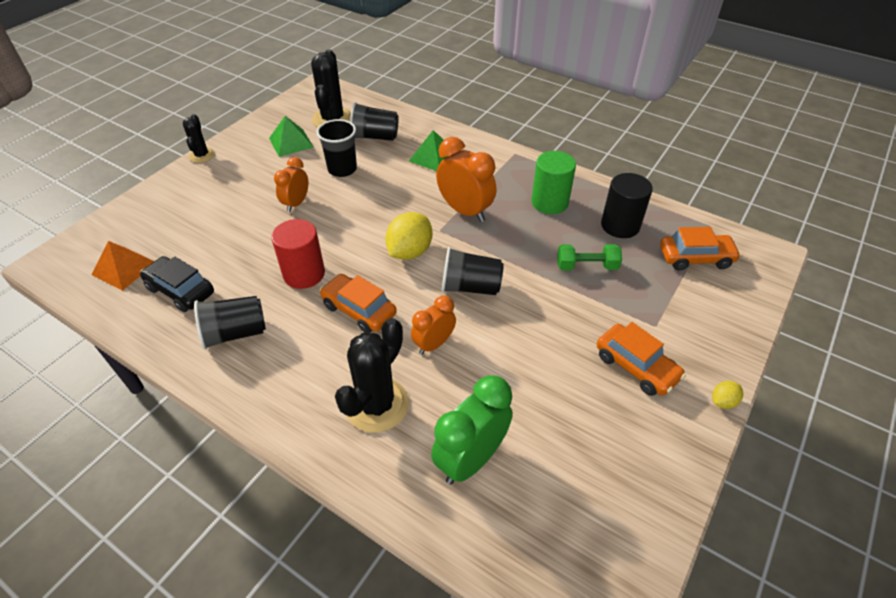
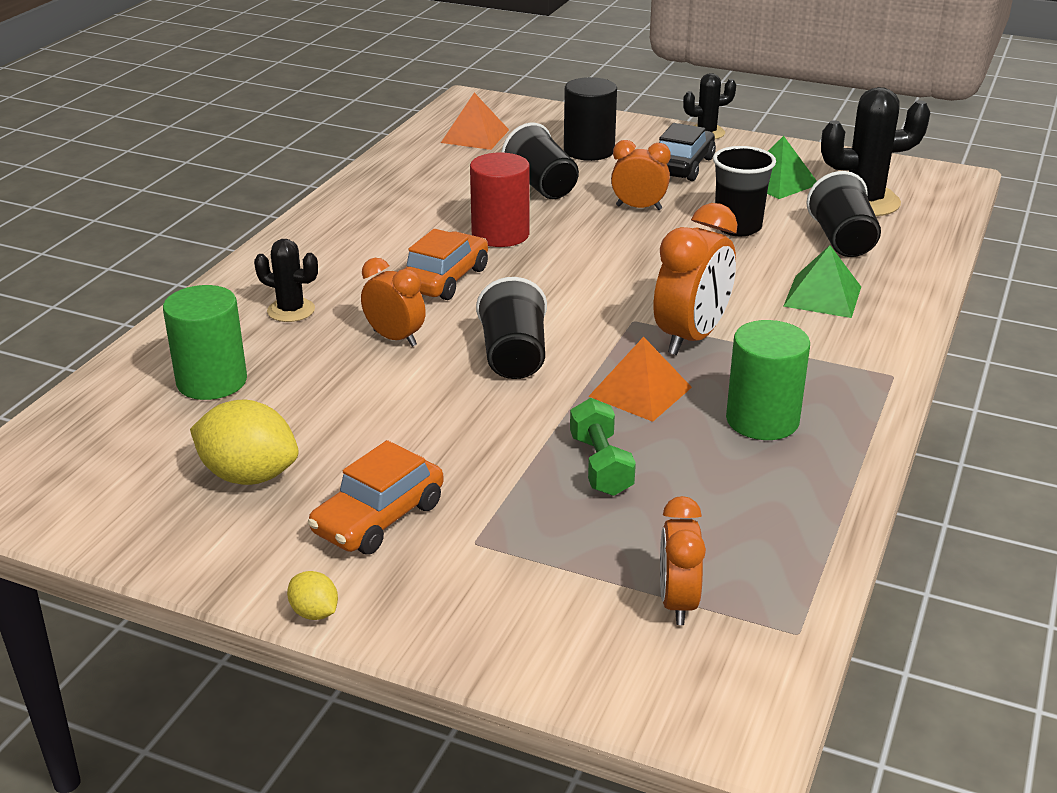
camera: 80 degrees right, 15 degrees down
(181, 290) = (449, 171): black car -> black car (682, 166)
(235, 333) = (389, 211): black cup -> black cup (541, 186)
(376, 405) = (291, 310): black cactus -> black cactus, size x0.58
(409, 252) = (572, 301): yellow lemon -> yellow lemon (249, 475)
(471, 459) = (212, 381): green clock -> green cylinder
(517, 240) = (640, 392): none -> orange pyramid
(620, 225) = (734, 504): black cylinder -> black cylinder (589, 151)
(695, 258) = (677, 602): orange car -> orange clock

